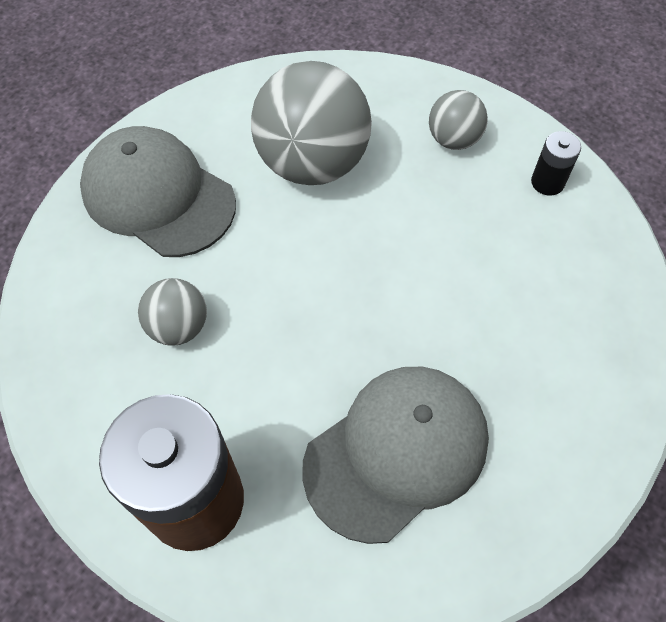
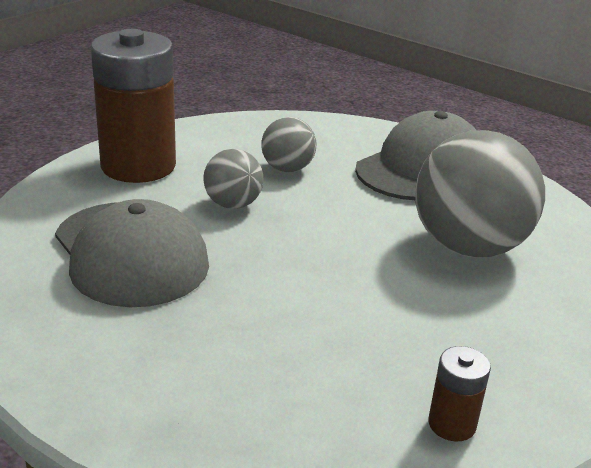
camera: 95 degrees right, 30 degrees down
(453, 139) = (518, 351): grey ball -> grey ball (233, 204)
(547, 182) = (452, 424): black battery -> brown battery

